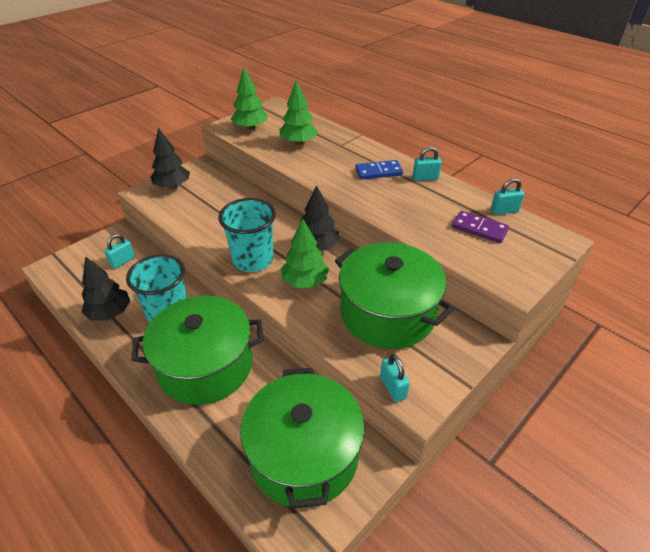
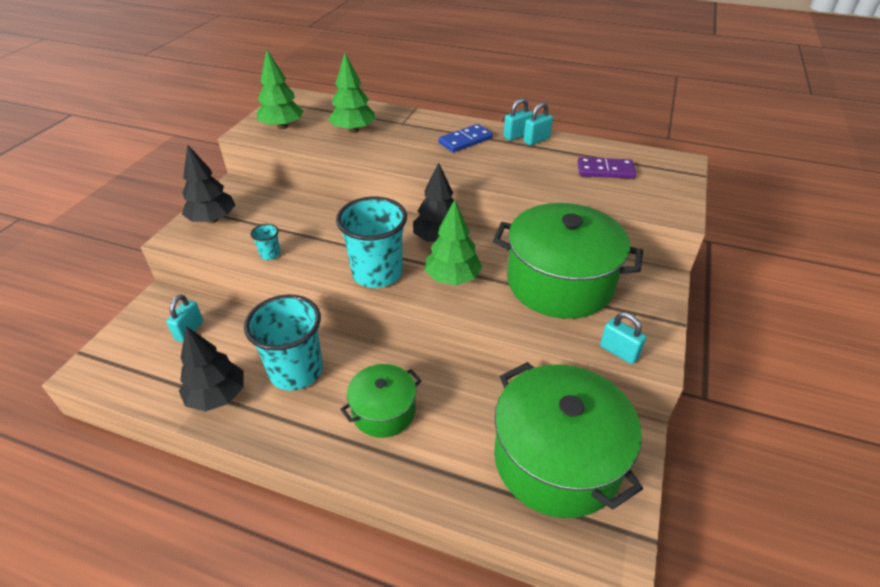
camera: 25 degrees left, 0 degrees up
(191, 223) = (270, 254): none -> turquoise cup
(205, 366) = (383, 411): green pot -> green pot, size x0.54
(504, 211) = (613, 148): turquoise padlock -> turquoise padlock (536, 140)

